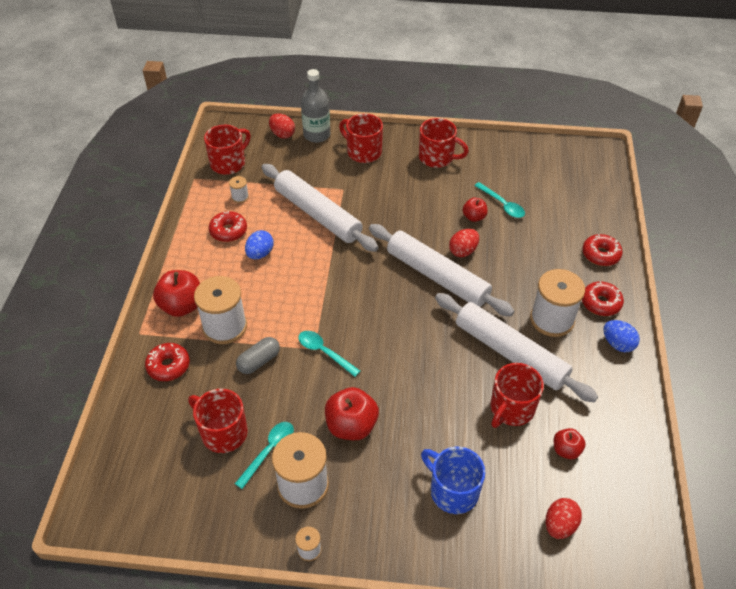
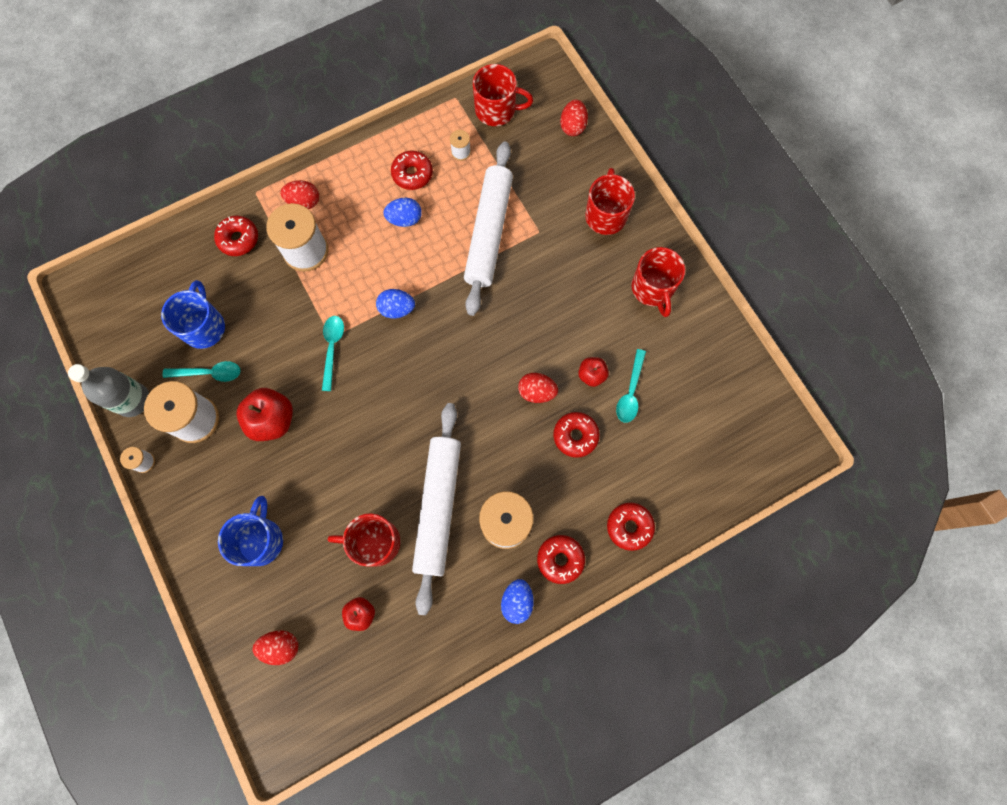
camera: 55 degrees right, 25 degrees up
(182, 306) = (304, 202): red apple -> red egg
(223, 432) = (204, 327): red mug -> blue mug
(259, 361) = (288, 303): grey capsule -> none
(317, 135) = (597, 157): grey bottle -> grey bottle (132, 400)
(328, 295) = (397, 309): none -> blue egg
(437, 276) = (486, 388): white rolling pin -> none
(512, 248) = (575, 436): none -> red donut

